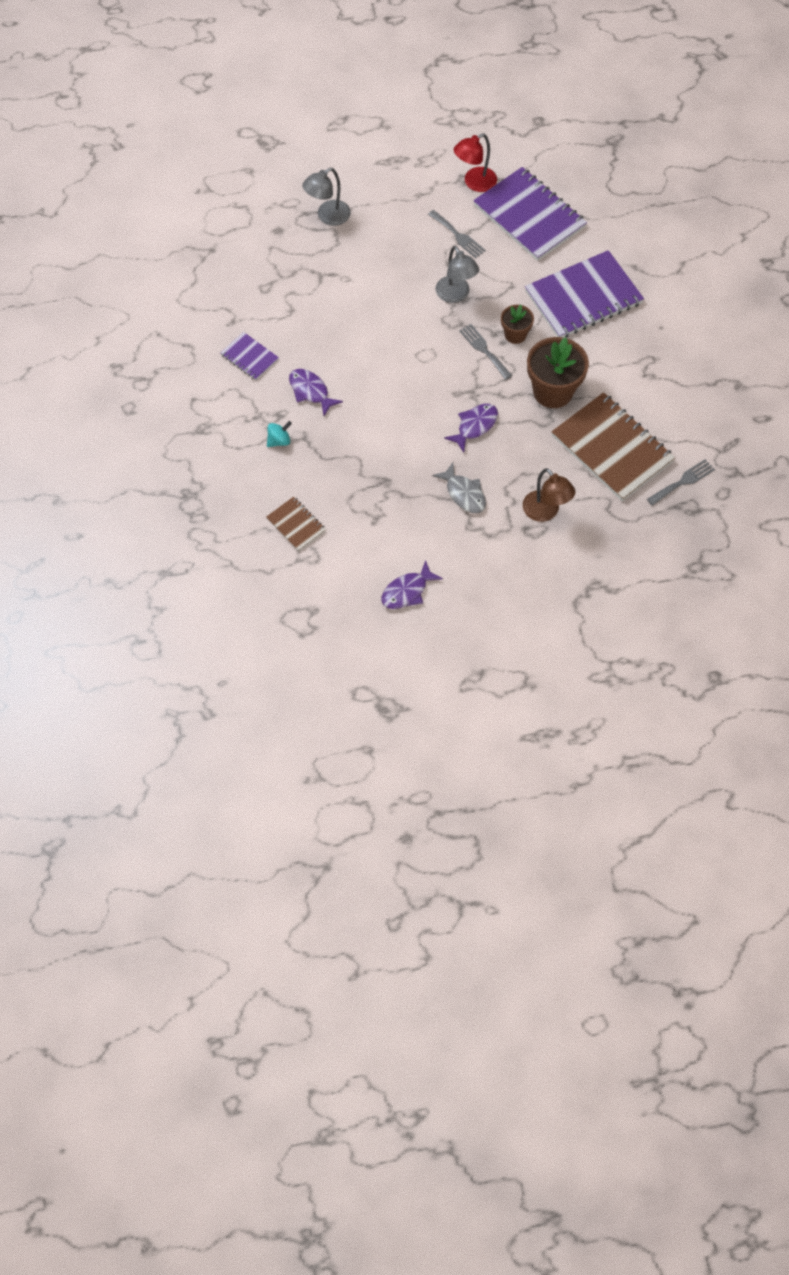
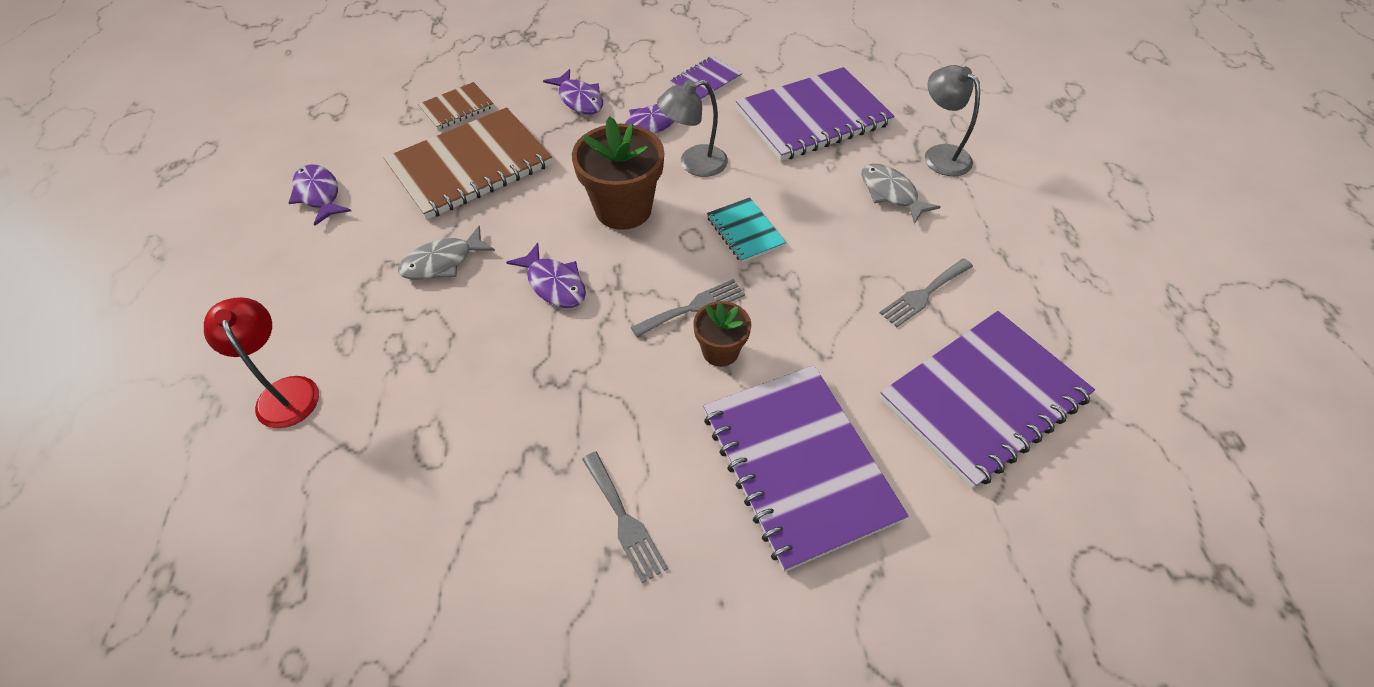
camera: 95 degrees right, 10 degrees down
(279, 441) = (579, 99): turquoise spinning top -> purple fish
(291, 288) = (812, 117): none -> purple notebook
(370, 246) = (891, 193): none -> grey fish
(415, 326) = (745, 231): none -> turquoise notebook
(456, 295) = (802, 281): grey lamp -> grey lamp (694, 164)
(474, 183) = (1044, 325): red lamp -> red lamp (285, 391)
(545, 512) = (373, 356): brown lamp -> none
(553, 391) = (597, 392): brown flower pot -> brown flower pot (623, 209)
(612, 449) = (459, 468): brown notebook -> brown notebook (470, 166)
(683, 481) = (348, 585): grey fork -> grey fork (624, 520)

